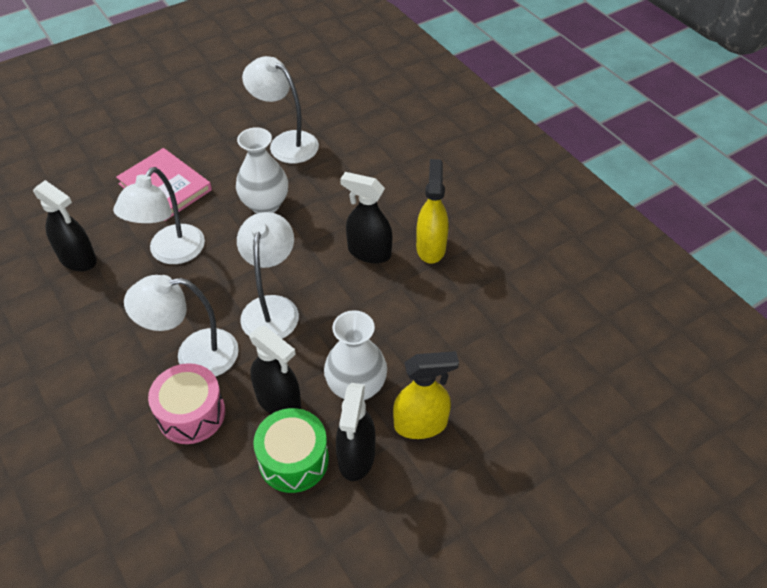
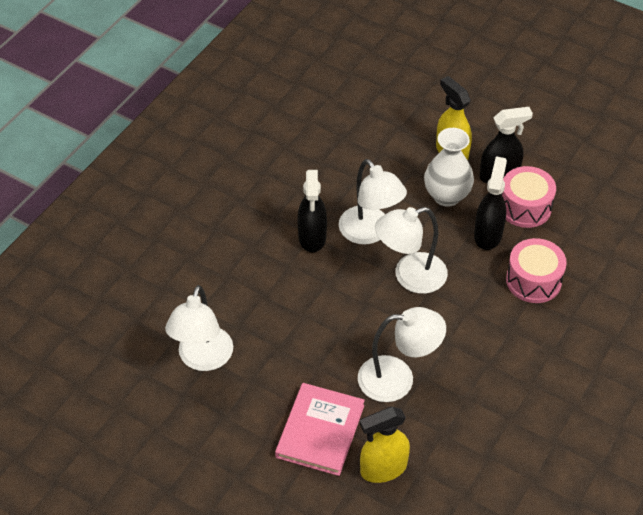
camera: 115 degrees left, 0 degrees up
(78, 259) = (449, 449): black spray bottle -> none
(194, 355) = (485, 305): white lamp -> white lamp (370, 233)
(265, 205) = (298, 335): white vase -> none
(293, 460) = (525, 207): green drum -> pink drum
(431, 247) = (283, 199): yellow spray bottle -> yellow spray bottle (383, 468)

